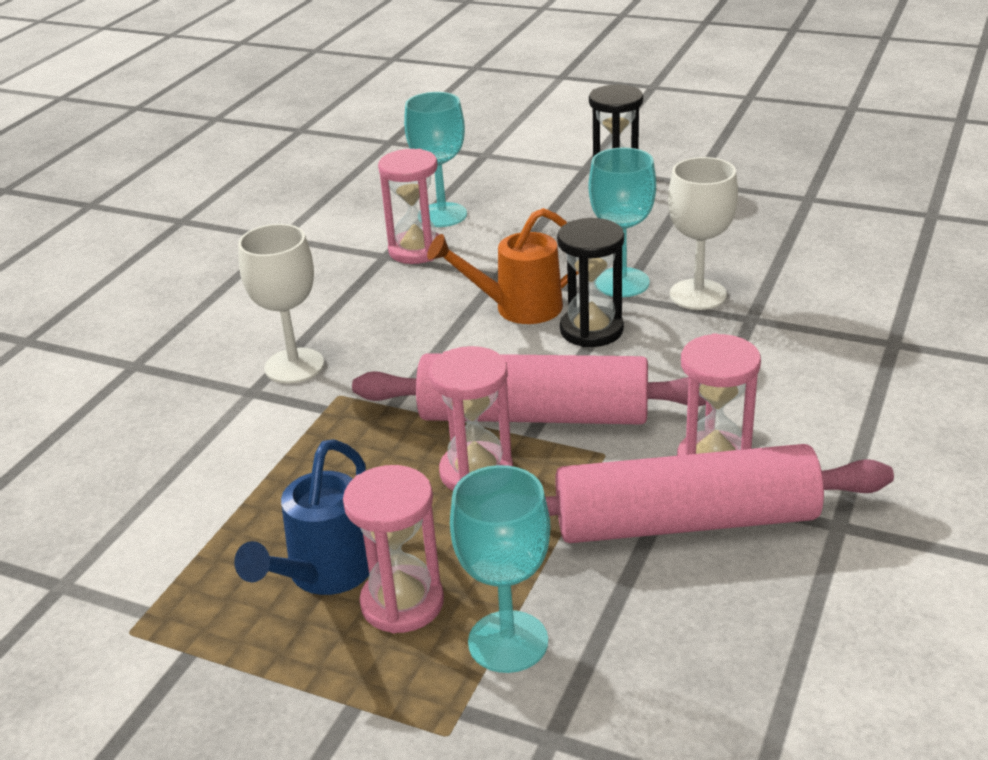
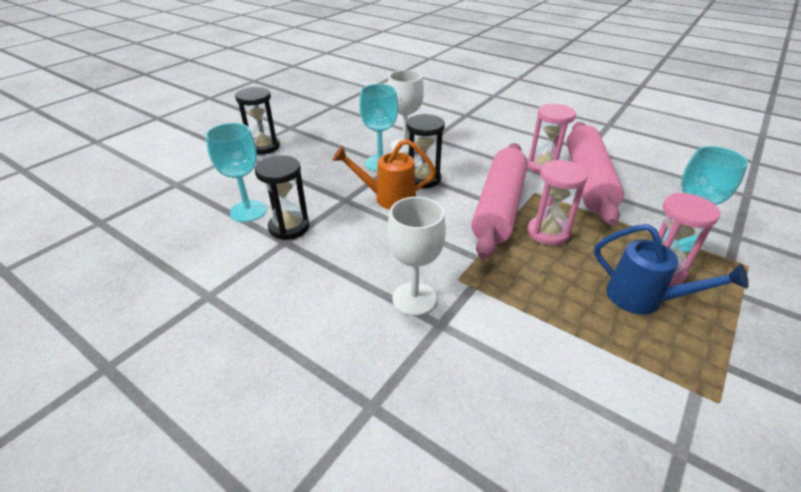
camera: 80 degrees left, 5 degrees up
(416, 250) = (289, 227): pink hourglass -> black hourglass
(517, 308) = (388, 198): orange watering can -> orange watering can turned 90 degrees clockwise

